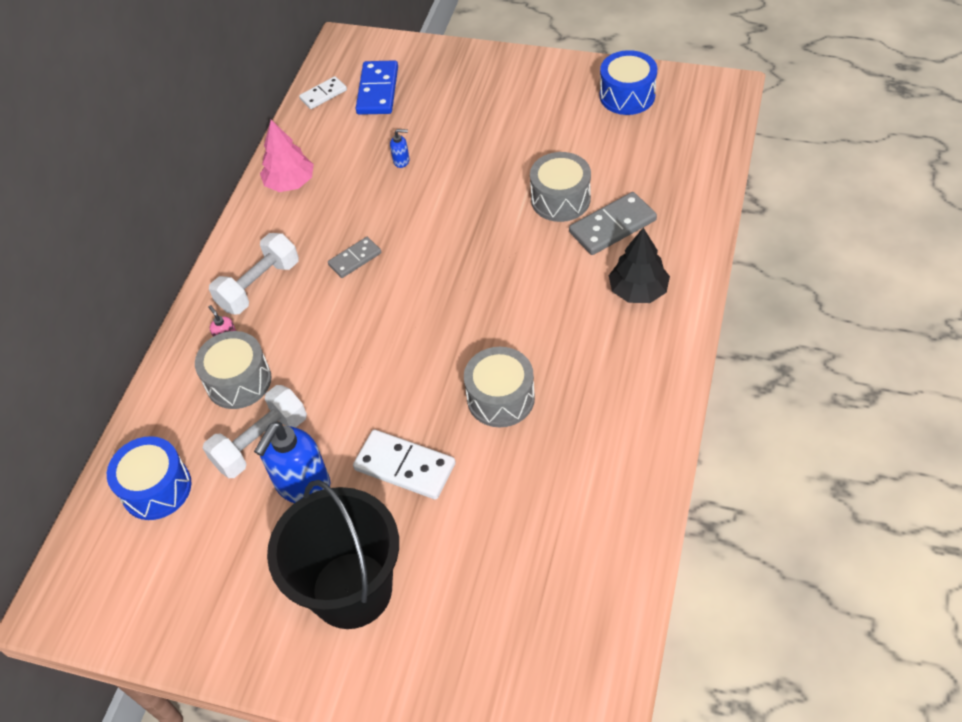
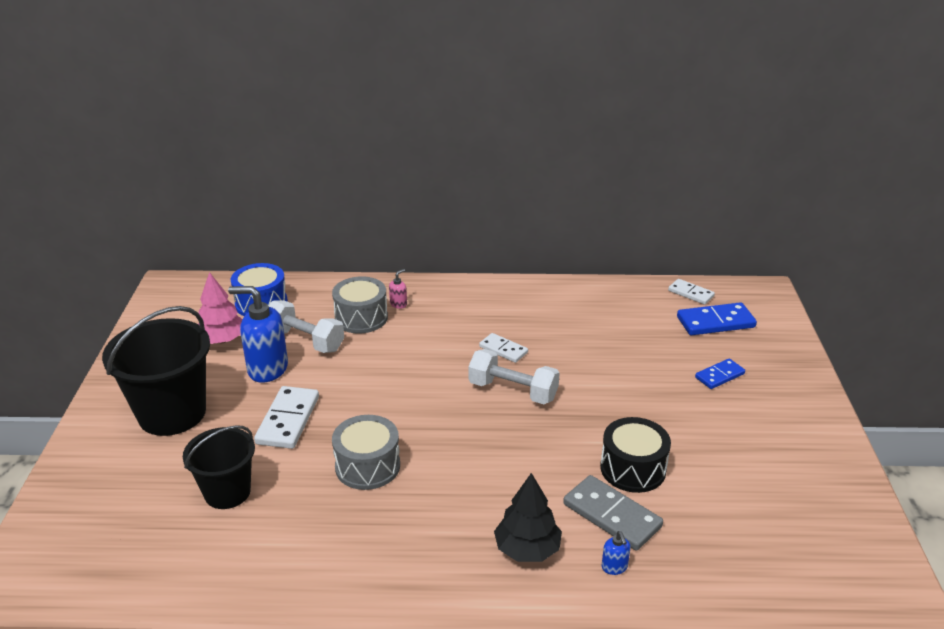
camera: 70 degrees right, 20 degrees down
(259, 285) = (458, 307): white dumbbell -> white dumbbell (513, 391)
(290, 183) = (575, 298): pink tree -> pink tree (222, 340)
(355, 259) = (503, 350): grey domino -> white domino
(401, 161) = (632, 353): blue soap dispenser -> blue soap dispenser (614, 567)
(457, 110) = (719, 375): none -> blue domino
(505, 528) = (227, 492): none -> black bucket
(560, 199) = (633, 469): grey drum -> black drum
(627, 96) = (823, 500): blue drum -> none

